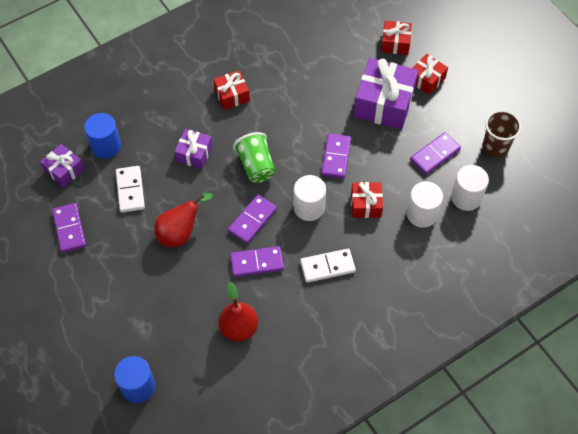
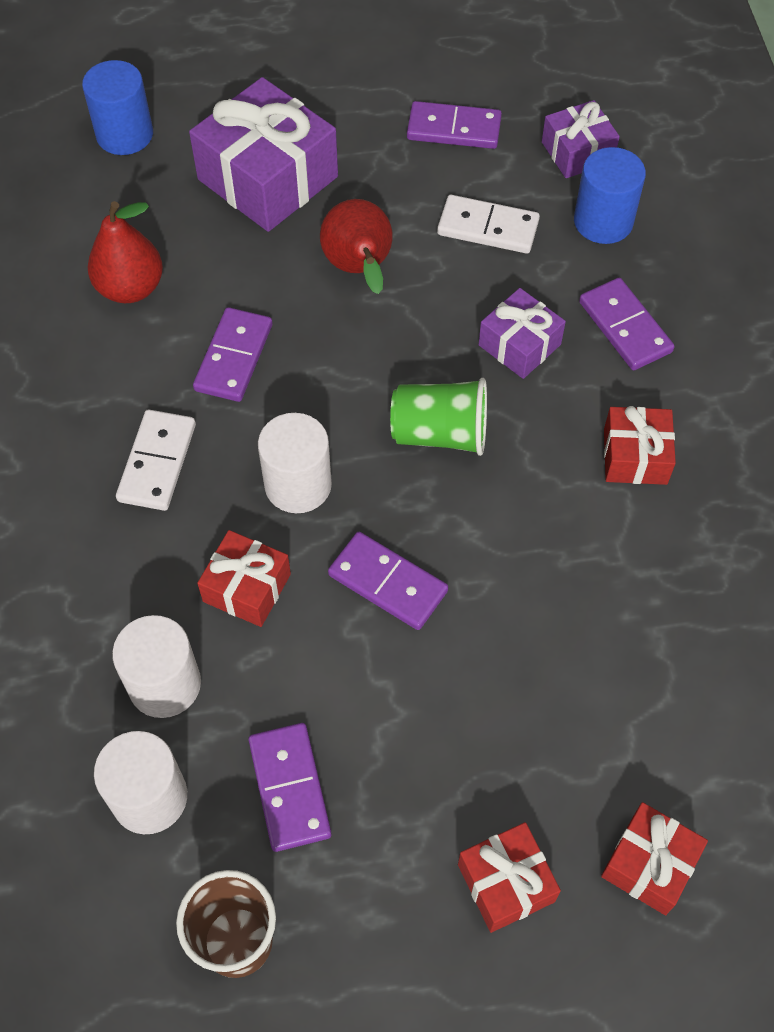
camera: 115 degrees right, 0 degrees up
(252, 220) = (324, 383): purple domino -> purple domino (625, 327)
(384, 103) = (480, 747): purple gift -> purple gift (268, 178)

